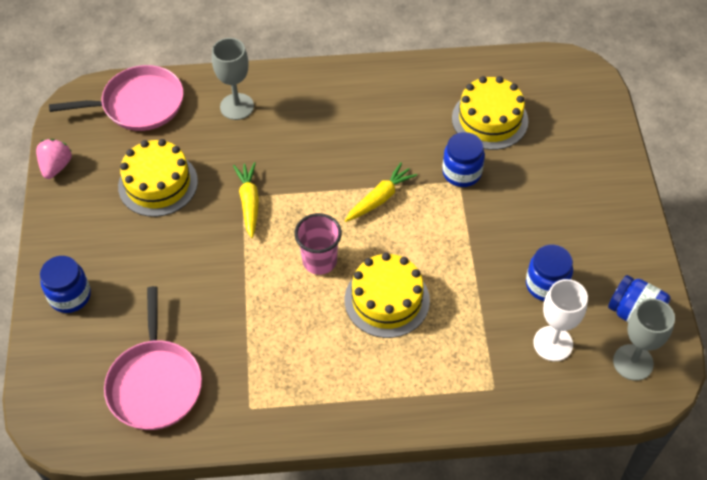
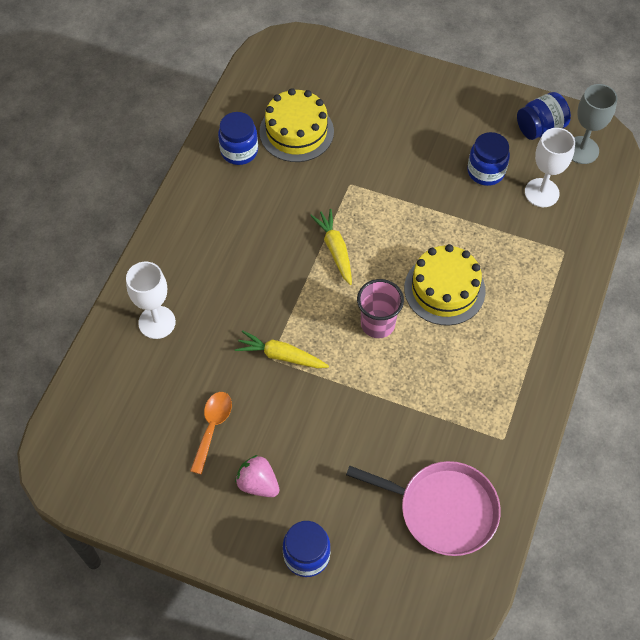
camera: 65 degrees left, 5 degrees up
(56, 166) = (133, 518): pink strawberry -> pink strawberry (258, 483)
(138, 104) = (97, 410): pink pan -> none
(158, 184) = (212, 428): yellow cake -> orange spoon
(237, 106) = (157, 322): grey goblet -> white goblet
(461, 173) = (342, 177): blue jar -> blue jar (239, 151)

